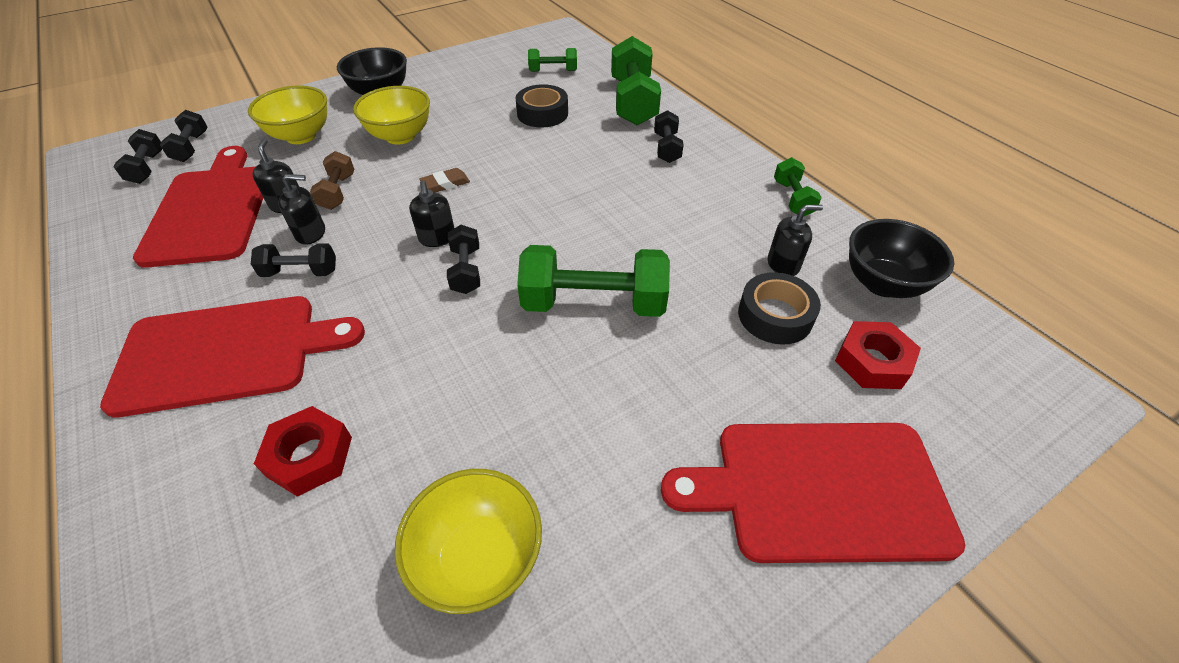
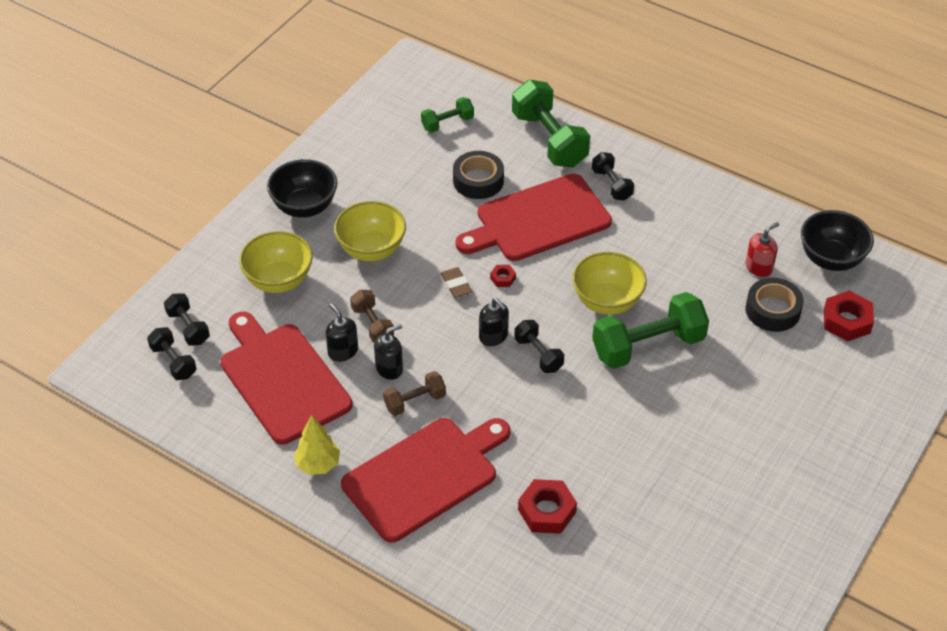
camera: 25 degrees left, 0 degrees up
(145, 298) = (318, 464): none -> yellow tree
(300, 272) = (415, 401): black dumbbell -> brown dumbbell
(445, 184) = (456, 285): brown eraser -> brown eraser turned 60 degrees counterclockwise
(479, 559) = (690, 519): yellow bowl -> yellow bowl (607, 301)
(494, 191) = (503, 278): none -> red nut
(783, 265) = (759, 267): black soap dispenser -> red soap dispenser
(792, 198) = (737, 204): green dumbbell -> none
(820, 490) = (849, 412): red cutting board -> red cutting board (538, 220)

